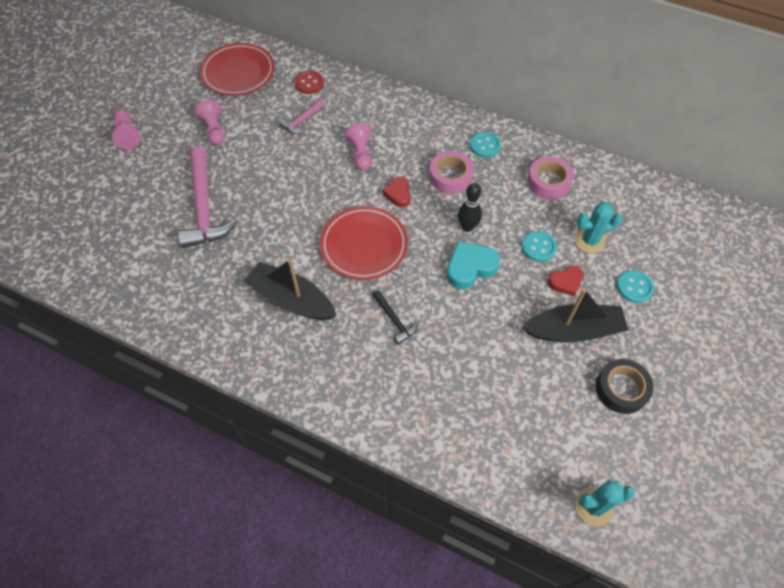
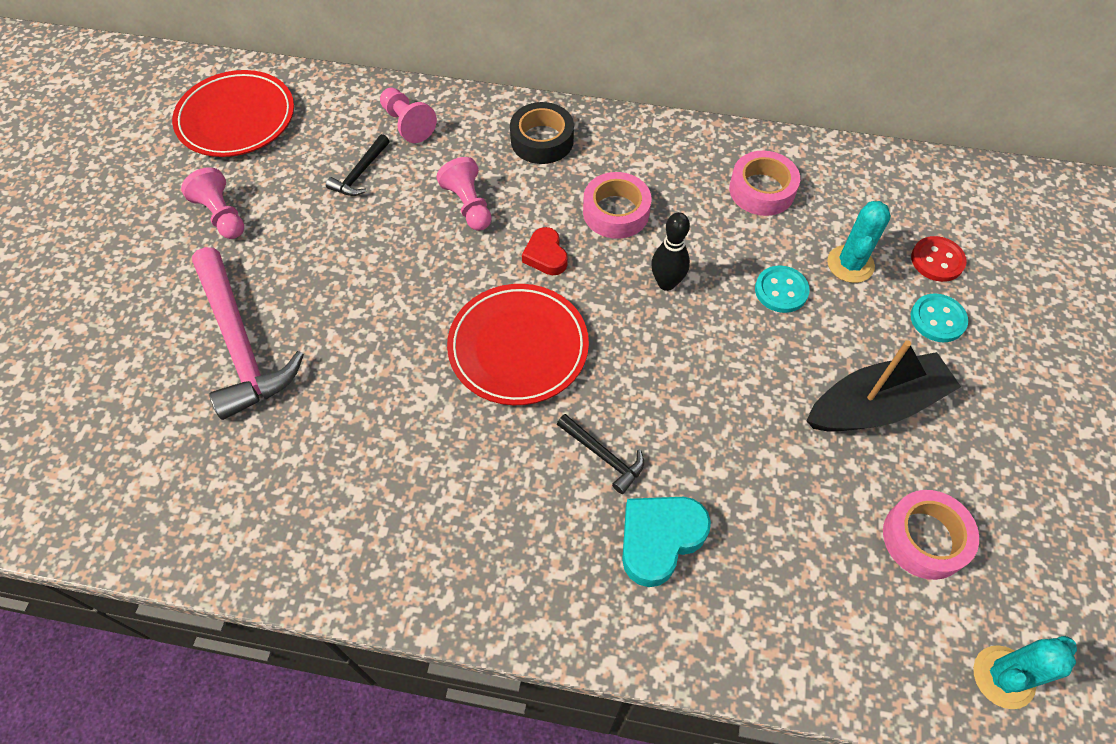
camera: 15 degrees left, 0 degrees up
(128, 135) = (78, 253): pink pawn -> pink pawn (407, 124)
(291, 299) = (429, 462): black boat -> none
(302, 121) = (360, 173): pink hammer -> black hammer
(309, 83) = (355, 114): red button -> red button (937, 260)
(470, 267) = (691, 345): turquoise heart -> turquoise heart (659, 539)
(485, 145) = (651, 155): turquoise button -> none
(566, 282) = (838, 335): red heart -> none
(575, 416) = (924, 538): none -> pink tape
(589, 241) = (850, 264): turquoise cactus -> turquoise cactus turned 45 degrees counterclockwise
(621, 389) = (975, 479): black tape -> black tape (542, 140)

